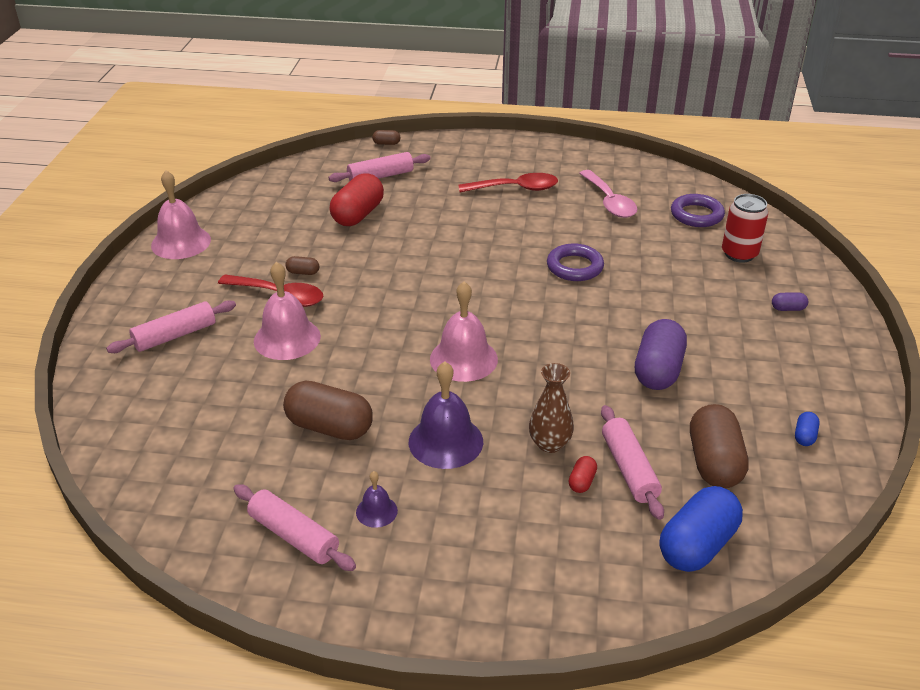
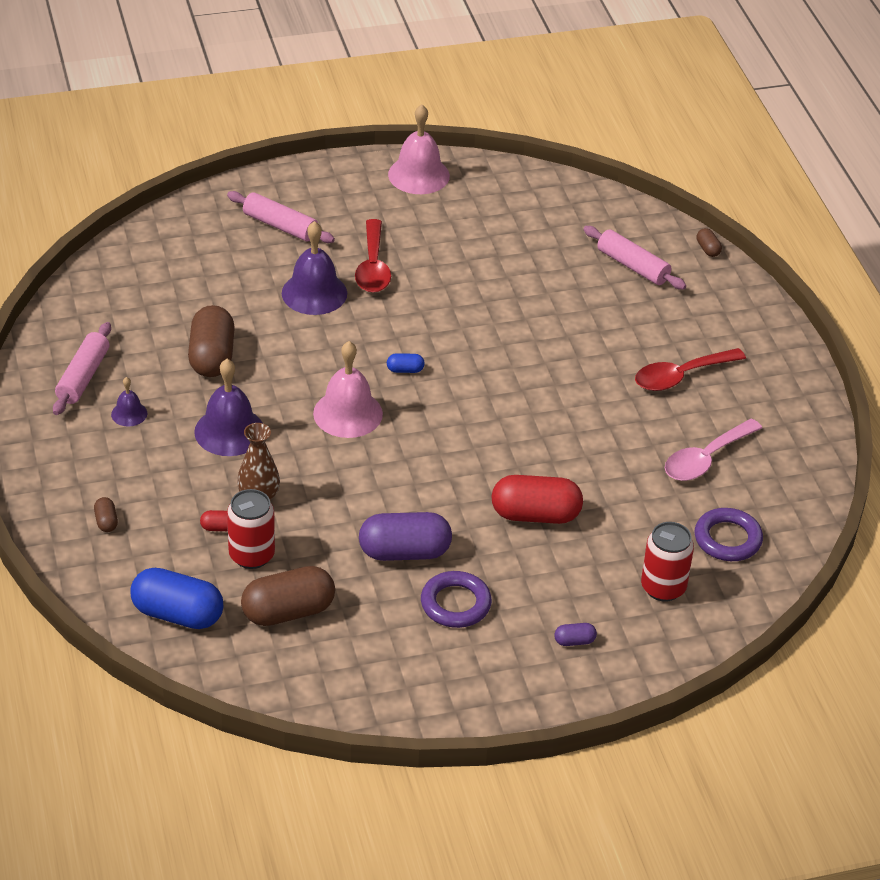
camera: 65 degrees right, 5 degrees up
(287, 338) = (314, 293): pink bell -> purple bell
(303, 272) = (419, 269): brown capsule -> brown capsule (106, 521)
(358, 215) = (544, 273): red capsule -> red capsule (535, 515)
(515, 189) = (681, 376): red spoon -> red spoon turned 90 degrees clockwise
(574, 267) = (550, 457): purple ring -> purple ring (455, 604)
(629, 469) = (251, 555): pink rolling pin -> red can
(788, 309) = (574, 641): purple capsule -> purple capsule turned 75 degrees counterclockwise
(804, 436) = (359, 673): blue capsule -> blue capsule (405, 370)

